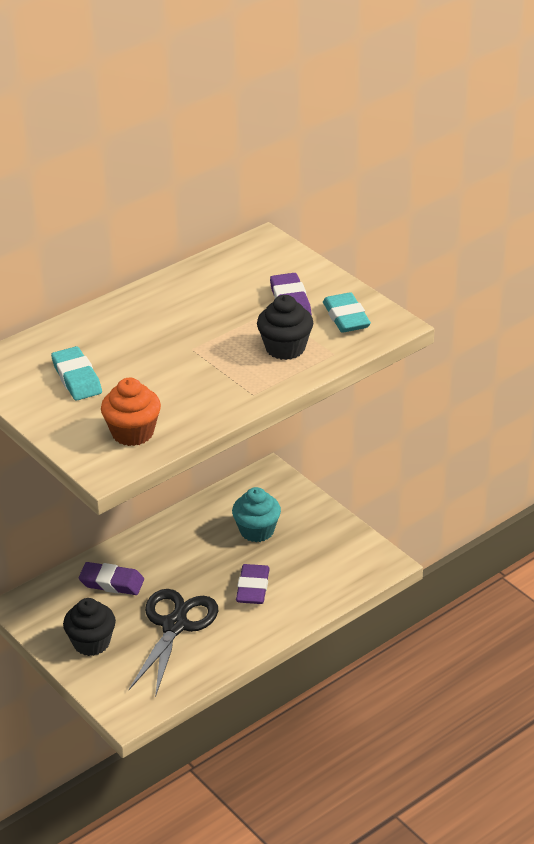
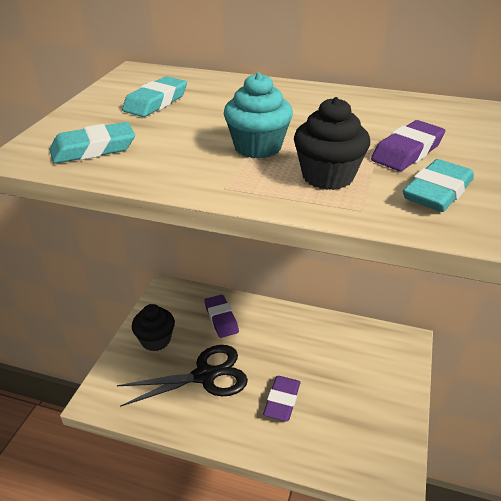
camera: 55 degrees right, 0 degrees up
(132, 433) = (93, 149): orange cupcake -> turquoise eraser
(253, 588) = (282, 401): purple eraser -> purple eraser turned 45 degrees counterclockwise
(257, 531) = (344, 367): turquoise cupcake -> turquoise cupcake (257, 147)

